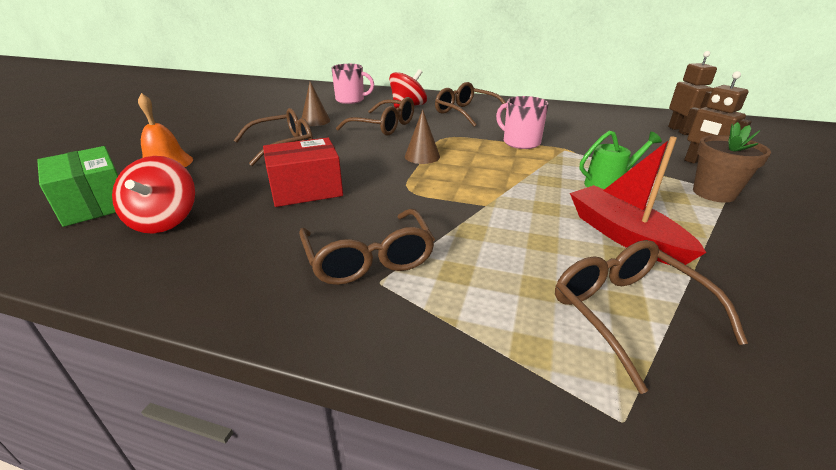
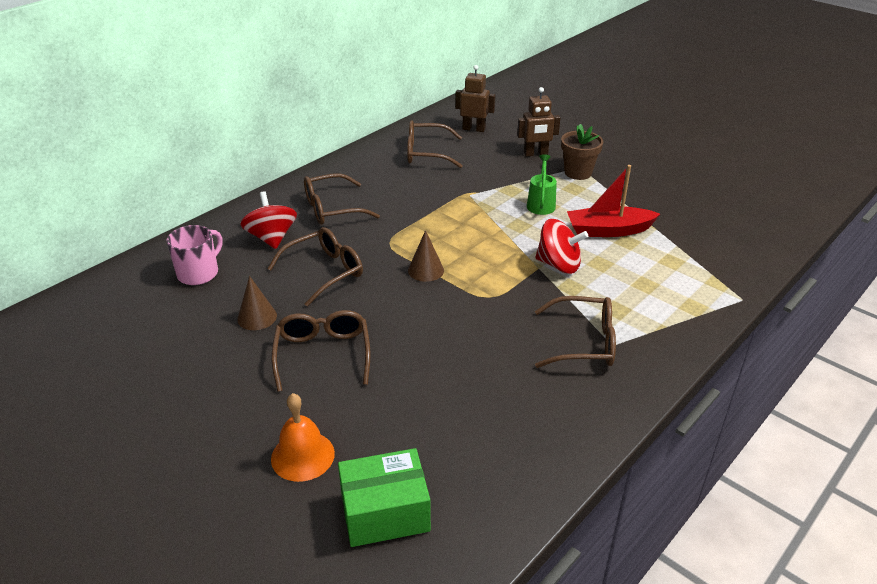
camera: 65 degrees left, 5 degrees up
(164, 220) = (459, 454): red spinning top -> red spinning top (558, 264)
(306, 189) = (450, 355): red box -> none
(520, 142) = (436, 208): pink mug -> none
(628, 314) = (679, 265): brown glasses -> brown glasses (427, 153)

